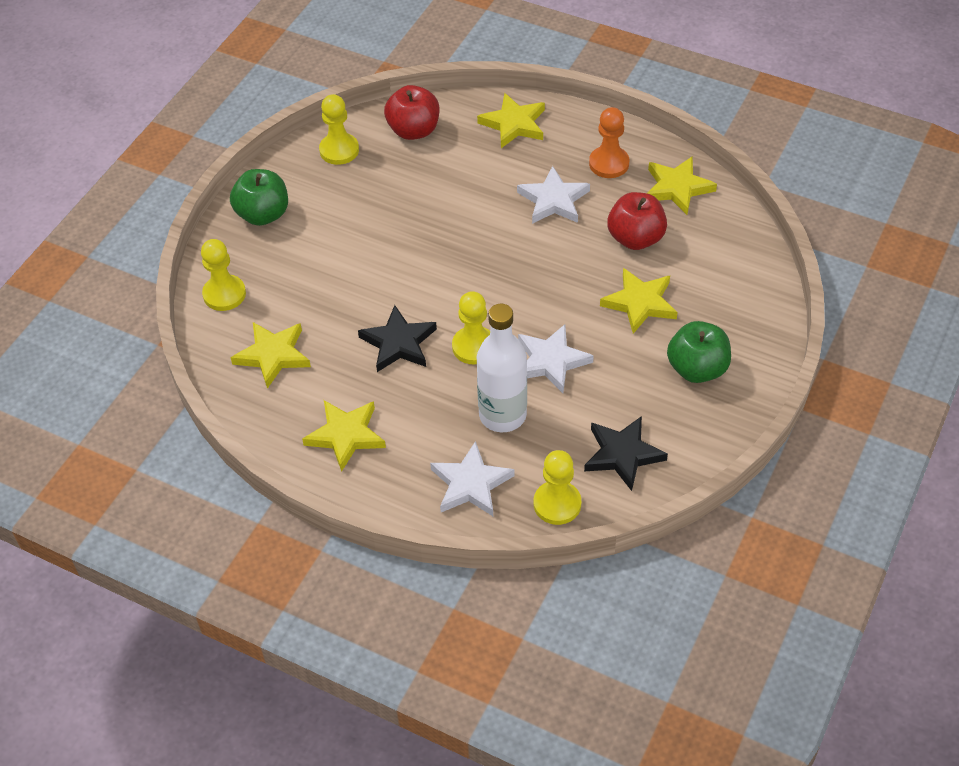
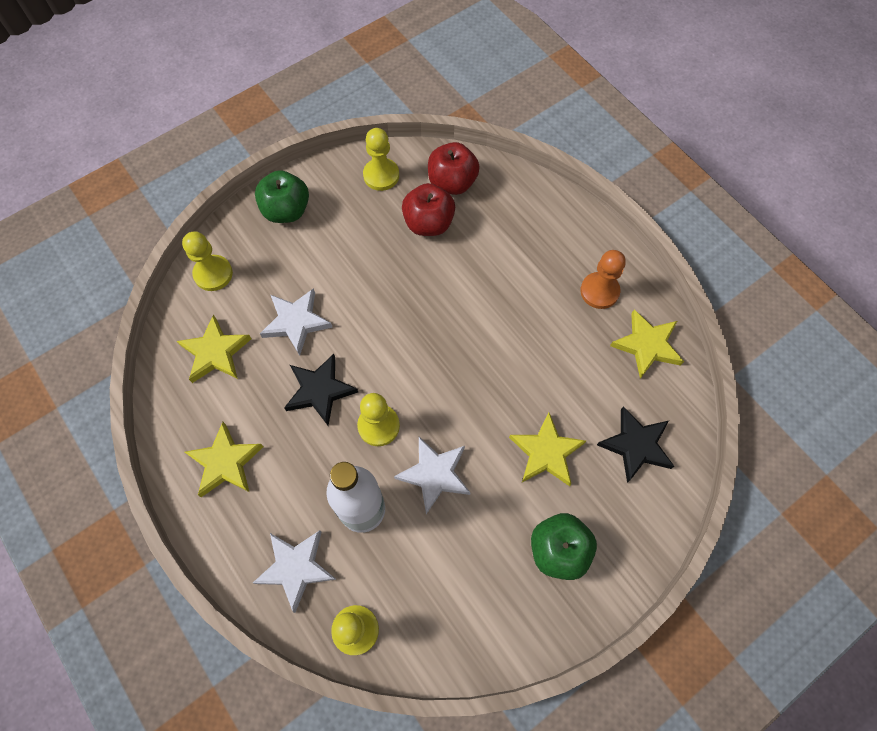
camera: 25 degrees right, 15 degrees up
(514, 124) = (539, 213): yellow star -> none
(553, 200) = (530, 307): white star -> white star (296, 322)
(623, 454) = (441, 608): black star -> black star (636, 445)
(635, 238) = (580, 381): red apple -> red apple (428, 223)

